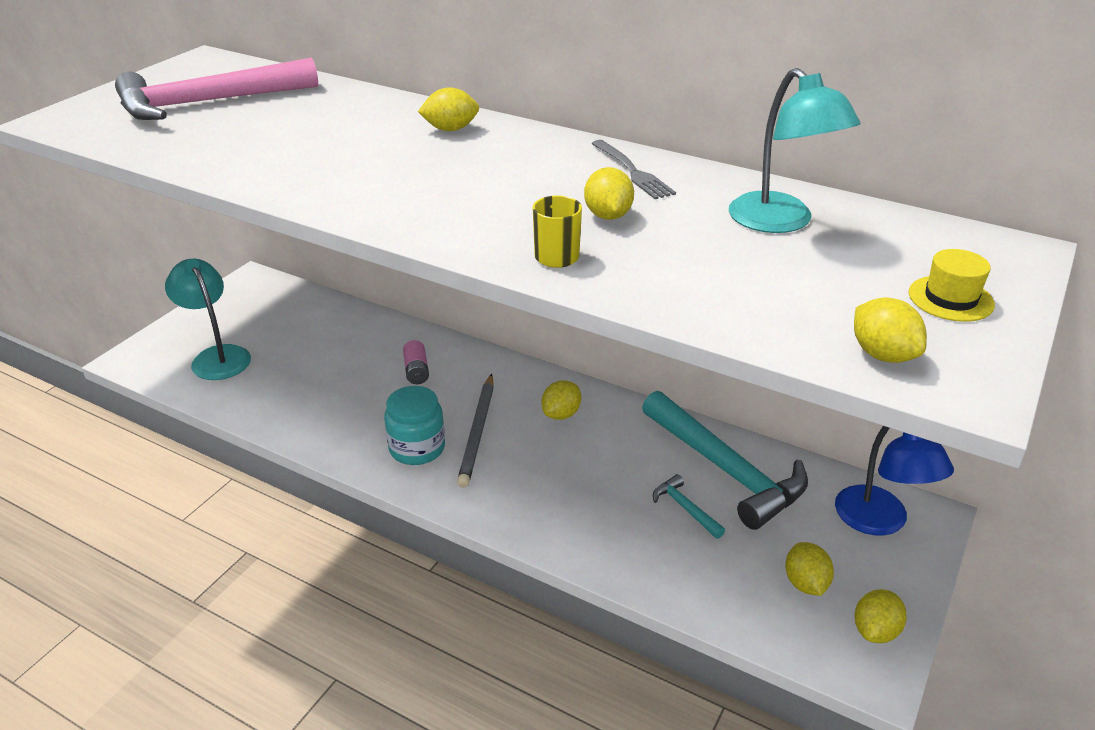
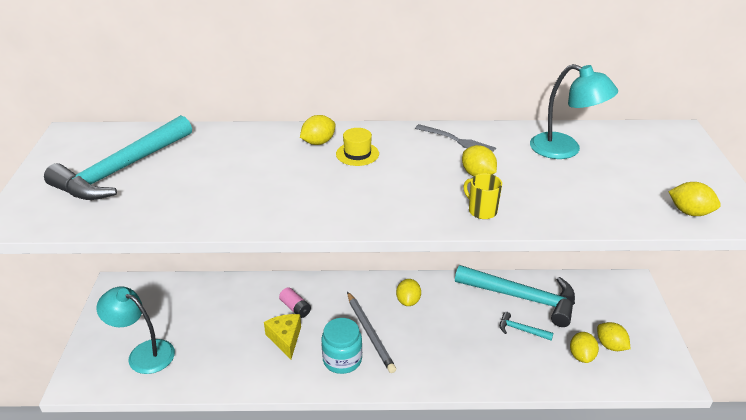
camera: 30 degrees left, 0 degrees up
(207, 103) = (121, 170): pink hammer -> turquoise hammer
(374, 399) = (285, 339): none -> yellow cheese
(875, 631) = (659, 356): yellow lemon -> yellow lemon (581, 356)
(880, 521) = (615, 295): blue lamp -> none
(950, 299) = (682, 169): yellow hat -> yellow hat (357, 154)

